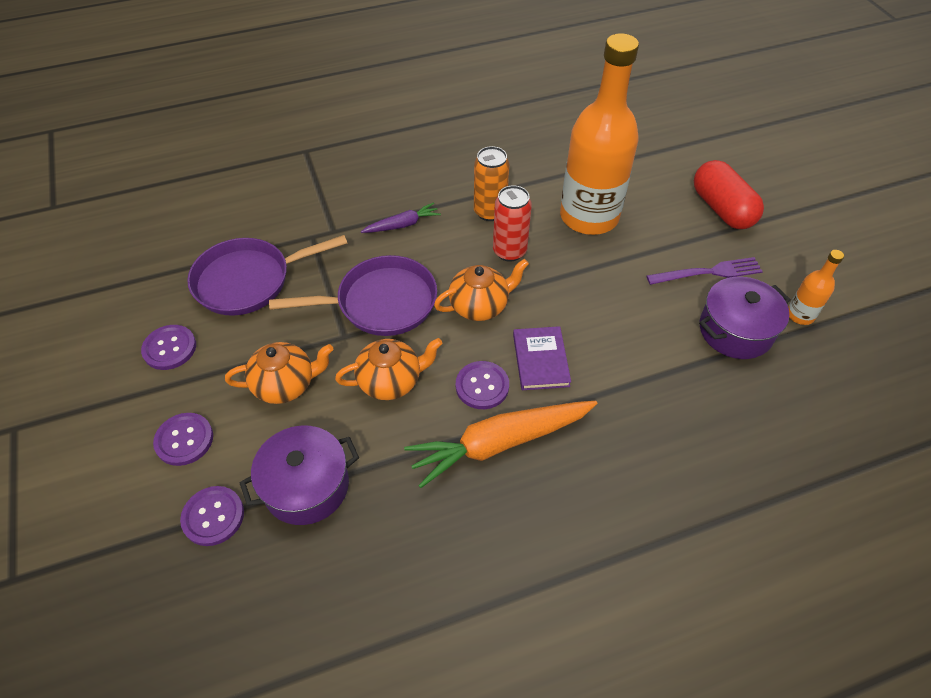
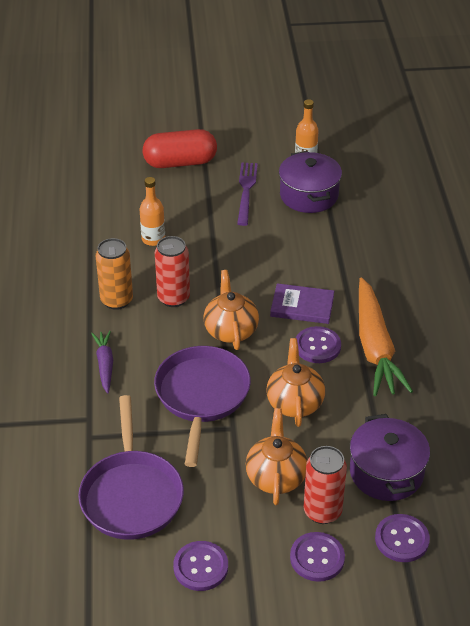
camera: 75 degrees left, 10 degrees down
(245, 434) = (322, 511): none -> red can
(589, 217) = (153, 239): orange bottle -> orange bottle, size x0.42

